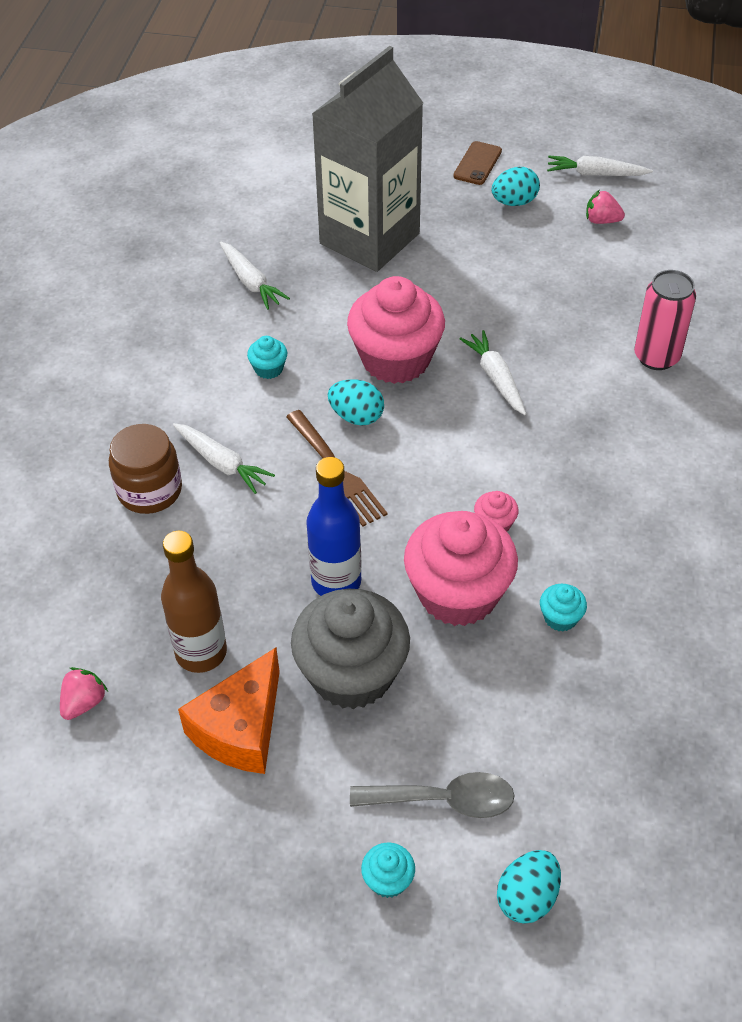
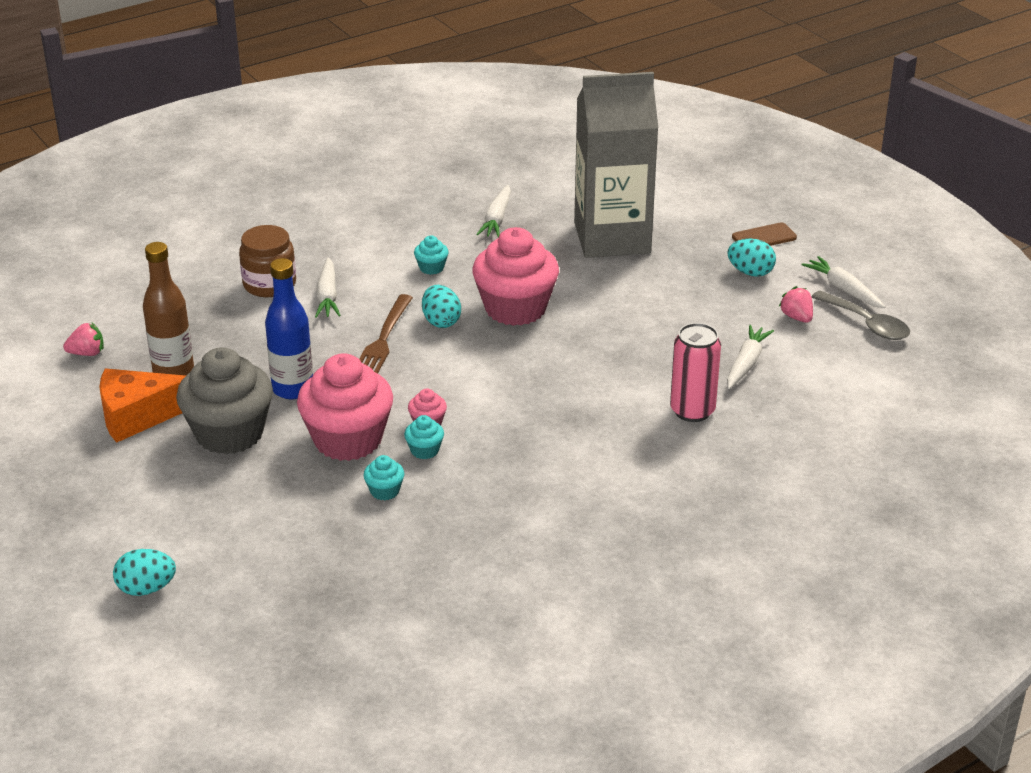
camera: 45 degrees right, 15 degrees down
(388, 880) = (96, 528): turquoise cupcake -> turquoise cupcake (424, 450)
(444, 800) = (179, 519): grey spoon -> grey spoon (867, 324)
(495, 378) = (561, 355): white carrot -> white carrot (746, 363)

